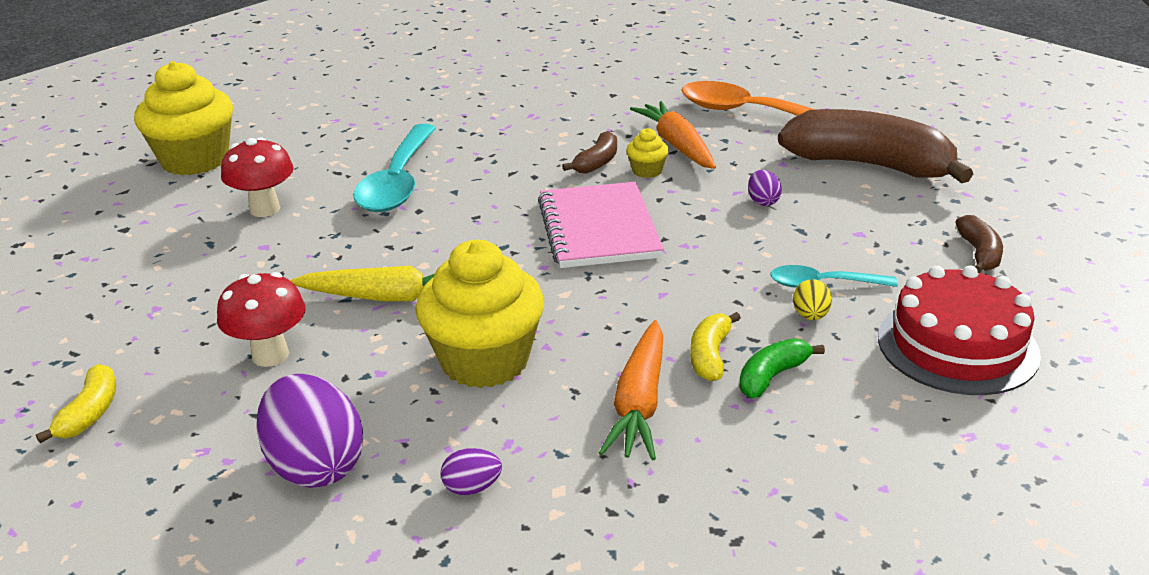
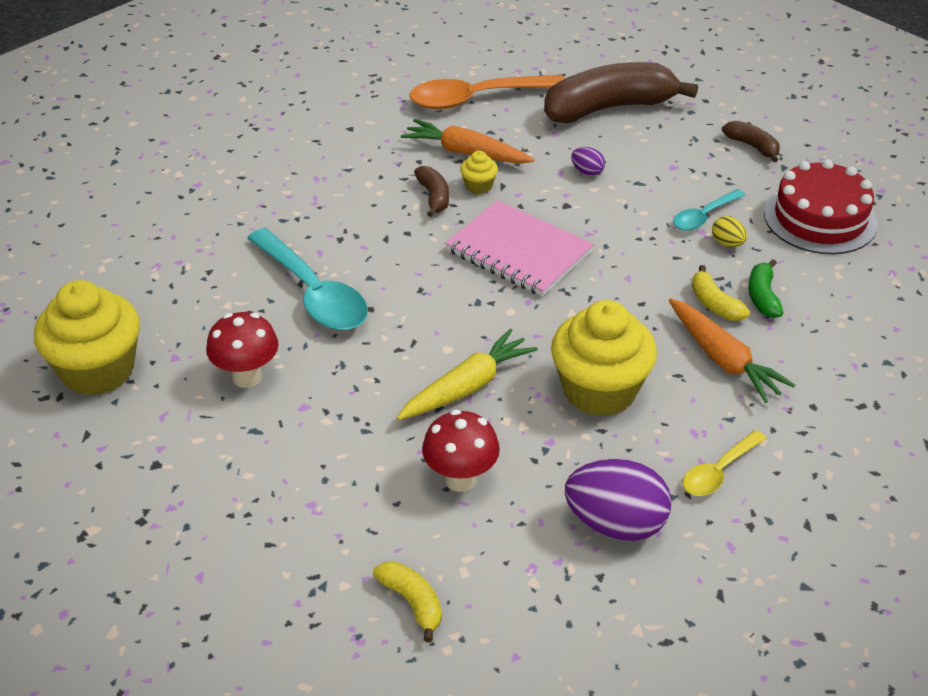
camera: 45 degrees left, 10 degrees up
(472, 488) = (718, 471): purple egg -> yellow spoon

